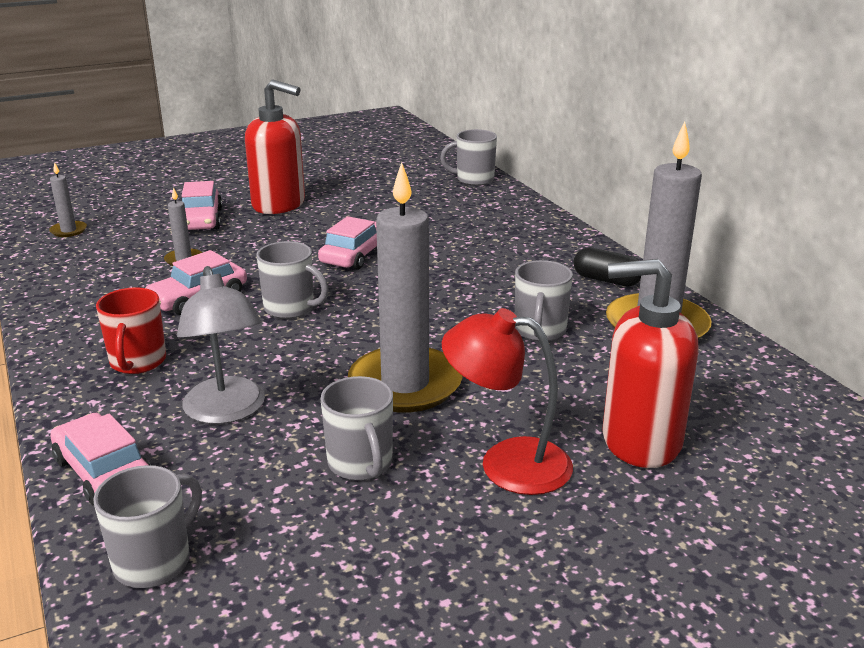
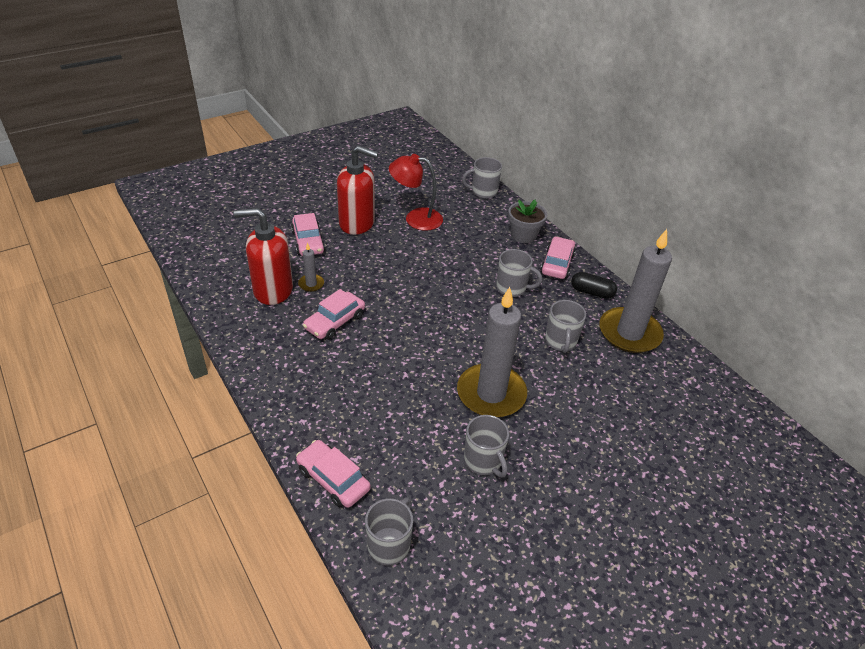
camera: 10 degrees left, 15 degrees up
(68, 231) = (218, 257): grey candle -> none
(137, 362) = (317, 384): red mug -> none
(227, 411) = (390, 424): grey lamp -> none
(290, 308) = (399, 329): grey mug -> grey mug (512, 288)
(355, 255) = (425, 274): pink car -> pink car (557, 264)
(507, 463) = (566, 454): red lamp -> red lamp (416, 218)
(518, 221) = (523, 235): none -> grey flower pot
(640, 441) = (637, 431): red soap dispenser -> red soap dispenser (272, 290)

